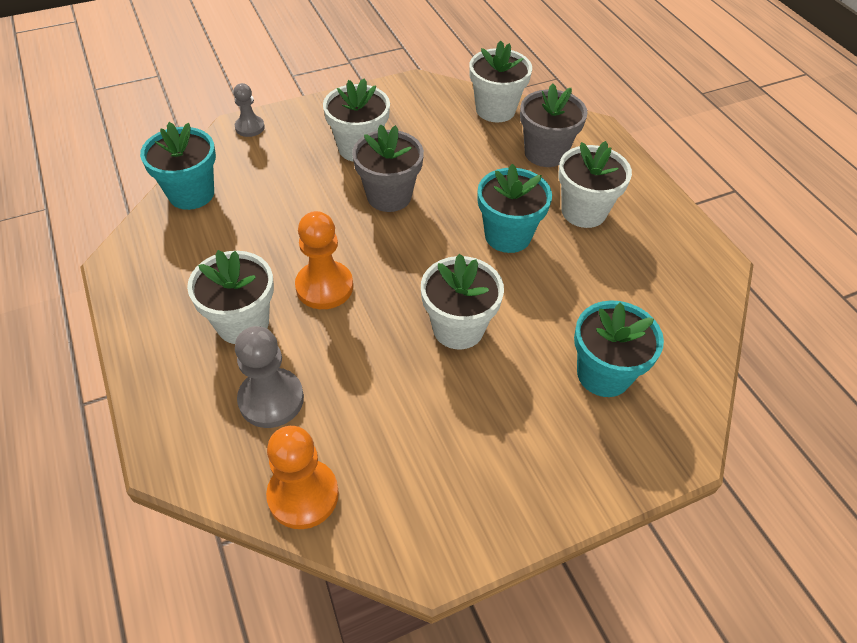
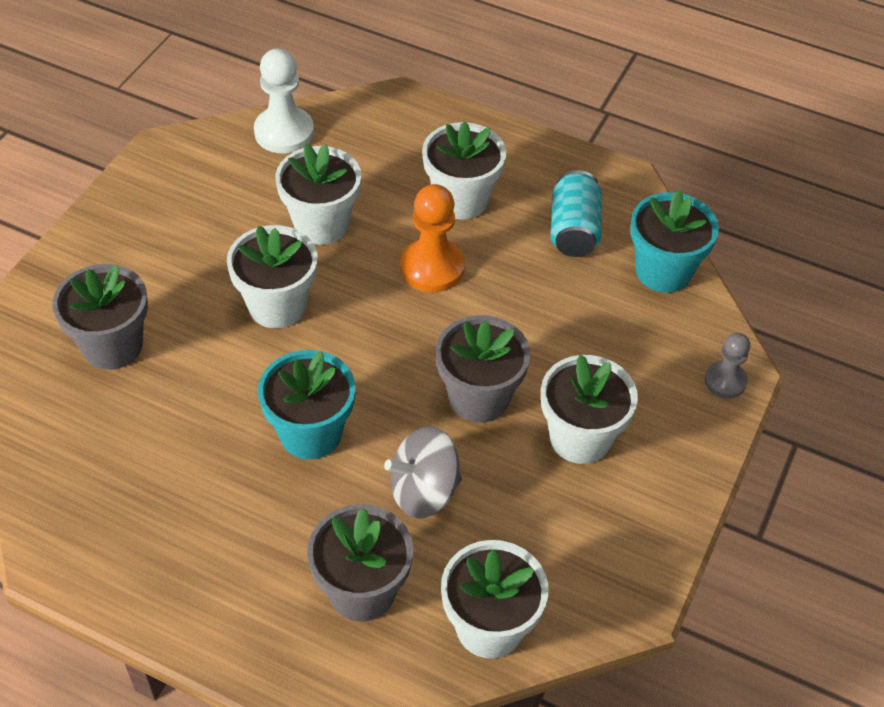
camera: 140 degrees right, 0 degrees up
(203, 251) = (574, 230): none -> turquoise can
(271, 399) = (372, 167): grey pawn -> none
(303, 495) = (284, 132): orange pawn -> white pawn
(470, 173) = (424, 491): none -> grey spinning top
(583, 211) = (249, 525): white flower pot -> white flower pot (321, 224)
(603, 374) = (112, 346): turquoise flower pot -> grey flower pot

